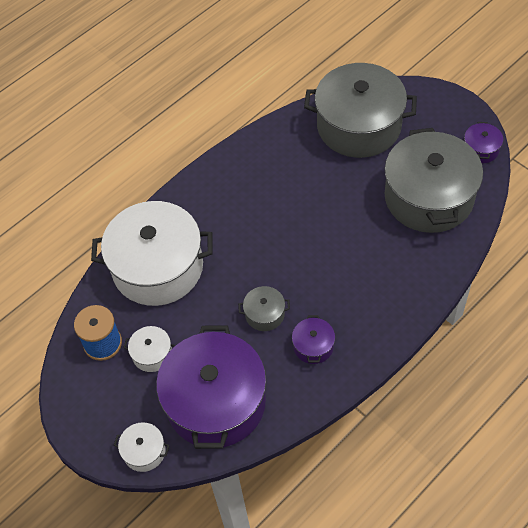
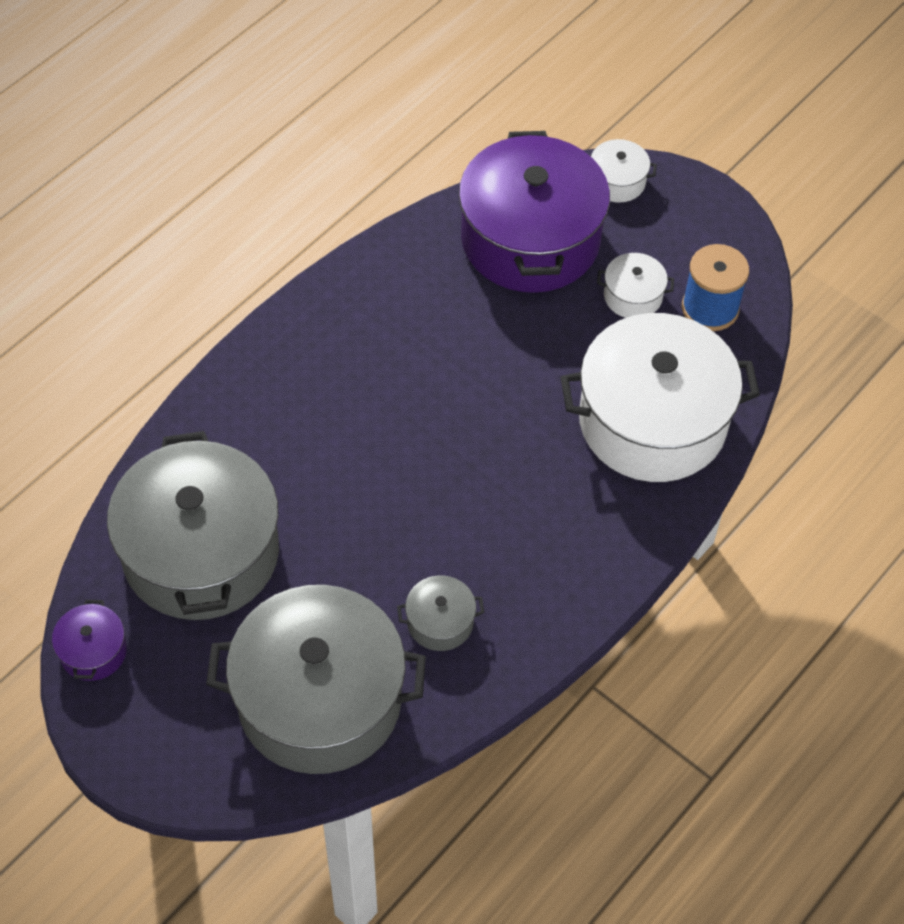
camera: 170 degrees right, 0 degrees up
(264, 314) = (472, 354): grey pot -> grey pot (440, 622)
(313, 346) = (397, 312): purple pot -> none

